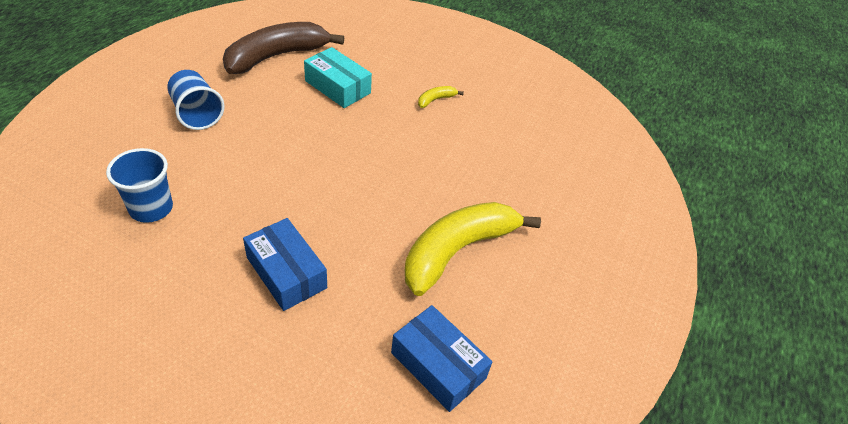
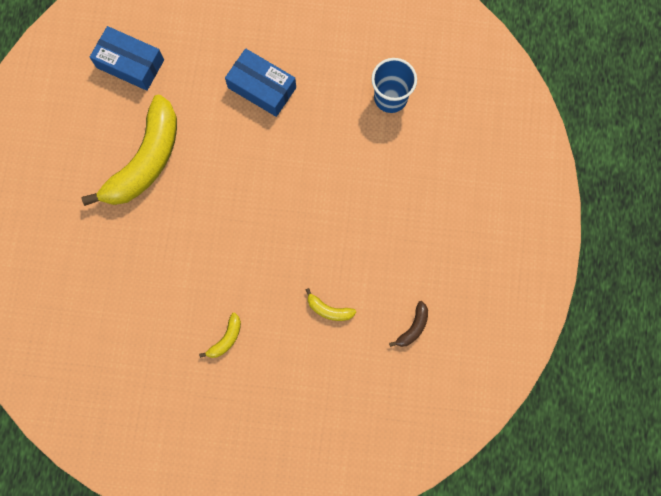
camera: 165 degrees right, 30 degrees up
(197, 114) = (429, 209): blue cup -> none
(277, 56) = (413, 327): brown banana -> brown banana, size x0.40
(337, 87) = (329, 310): turquoise box -> yellow banana

